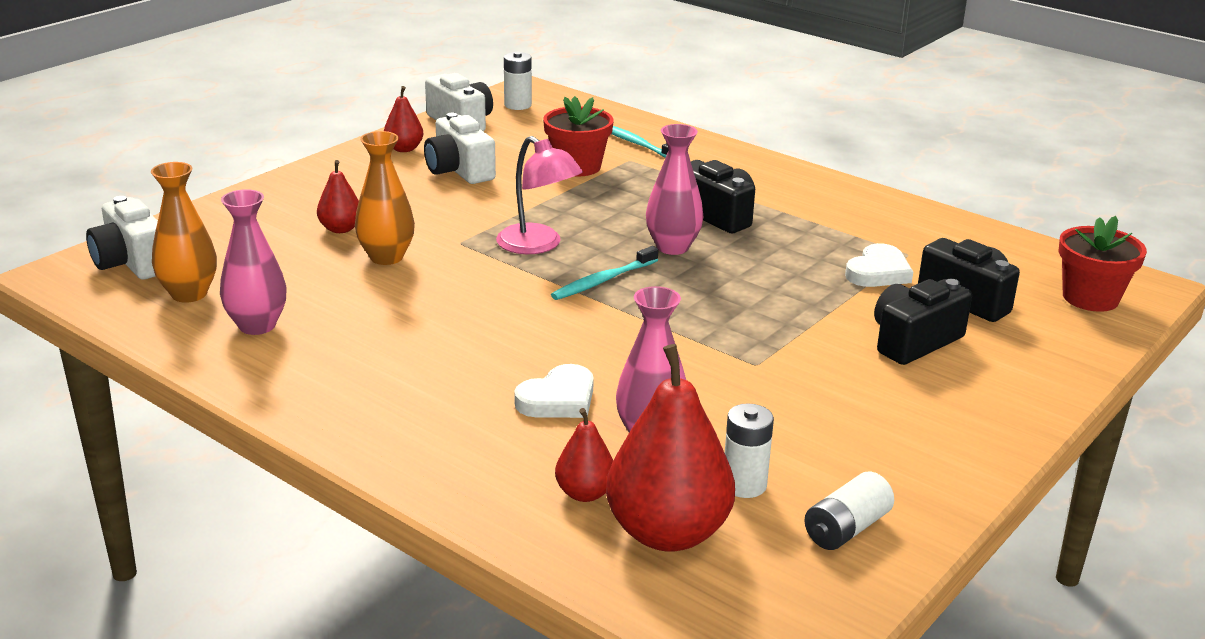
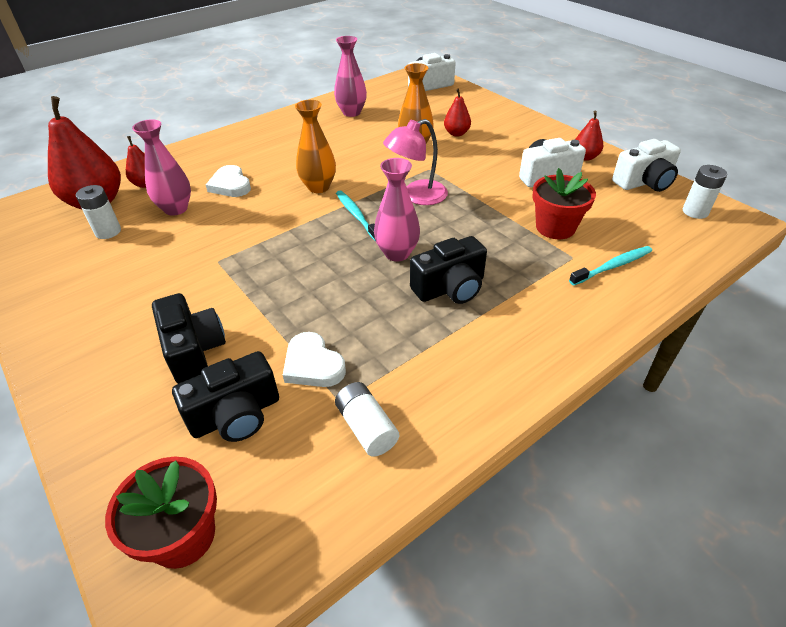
camera: 105 degrees right, 15 degrees up
(189, 294) = (391, 98): orange vase -> orange vase (318, 187)
(846, 529) = (41, 258): white battery -> white battery (366, 427)

